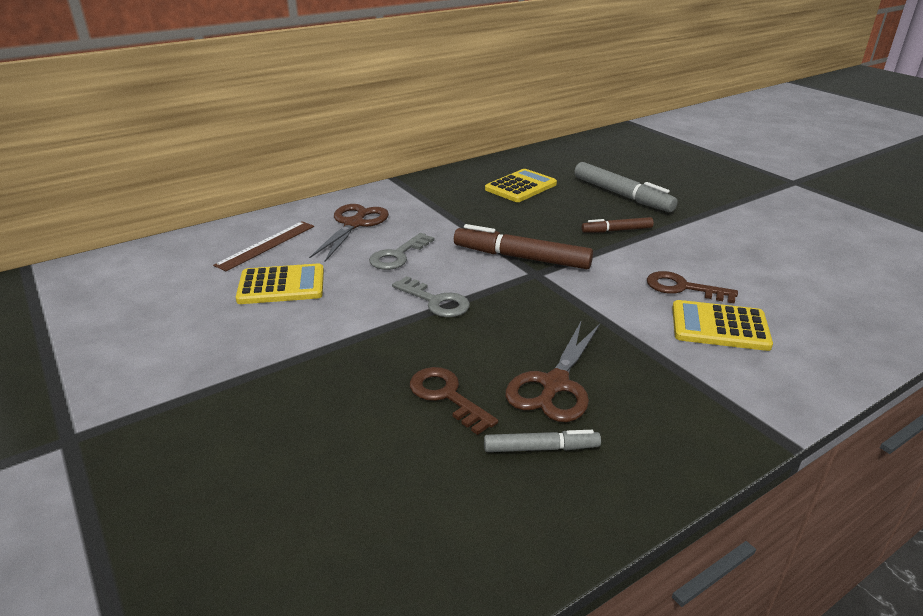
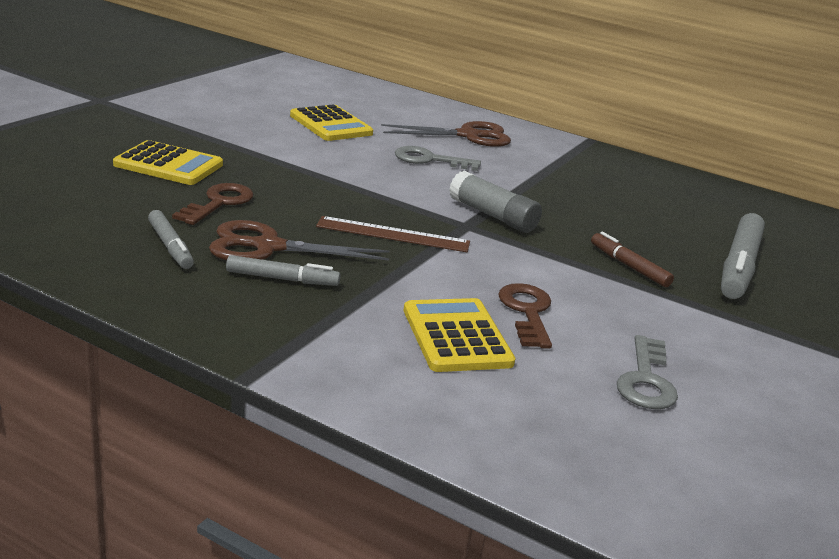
camera: 60 degrees right, 5 degrees down
(266, 245) = (389, 110): brown ruler -> brown ruler (393, 234)
(436, 301) = (364, 184): grey key -> grey key (646, 380)
(521, 187) = (667, 203): yellow calculator -> yellow calculator (168, 165)
(521, 257) = (492, 216): brown marker -> grey glue stick
(620, 390) = (282, 279): none -> grey marker

